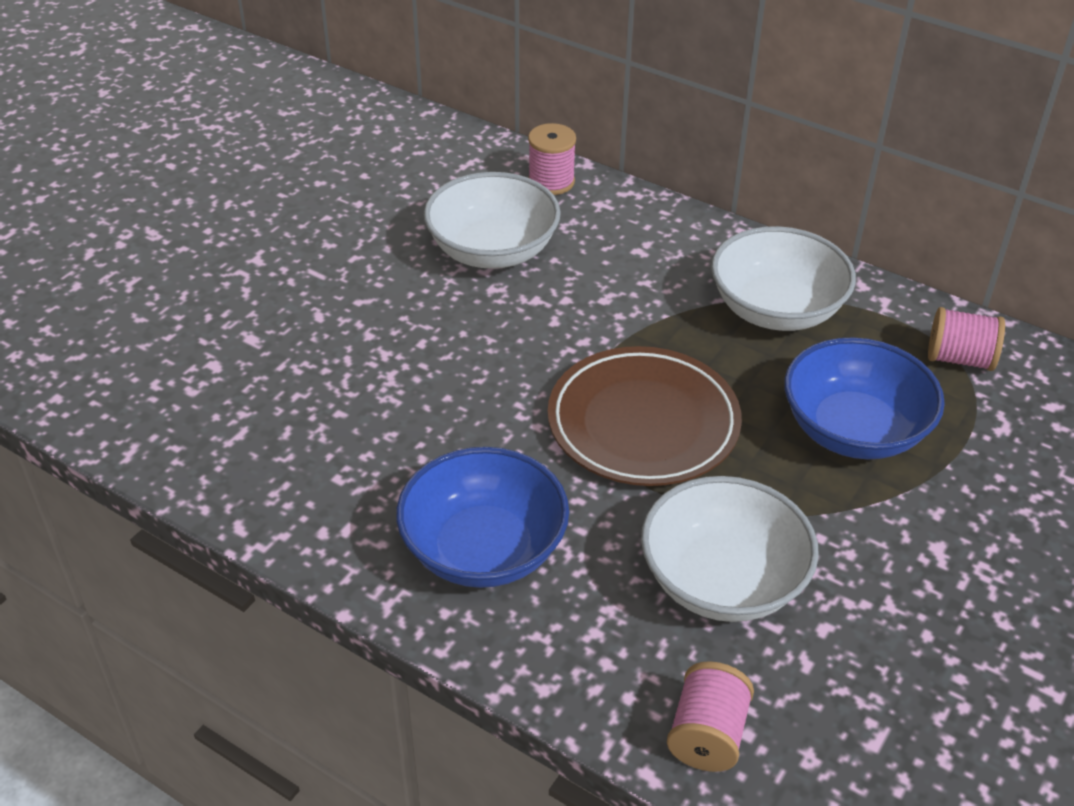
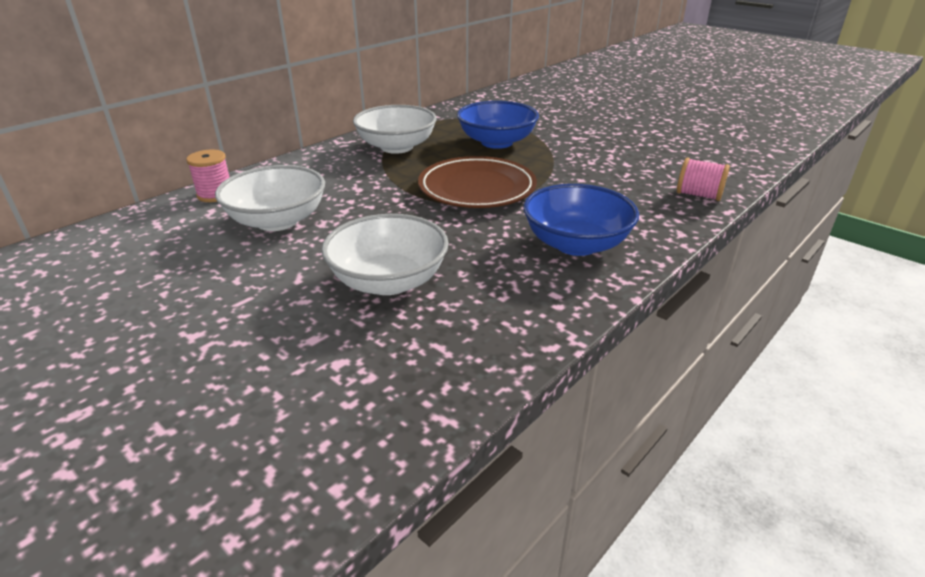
camera: 80 degrees left, 10 degrees down
(722, 581) = (598, 181): white bowl -> white bowl (388, 281)
(959, 359) = (454, 117): pink spool -> none

